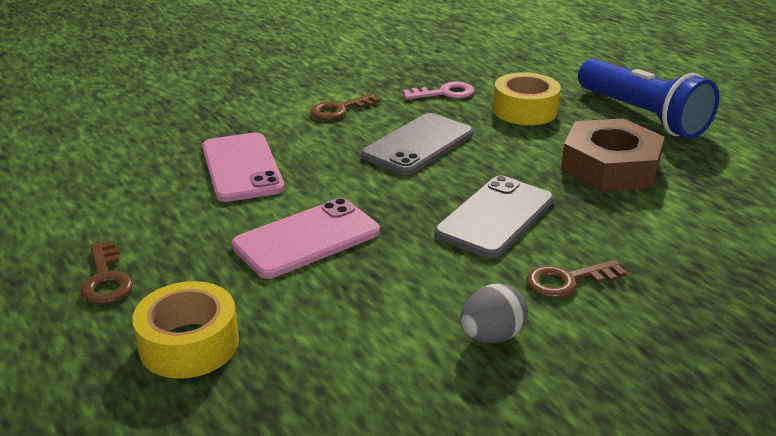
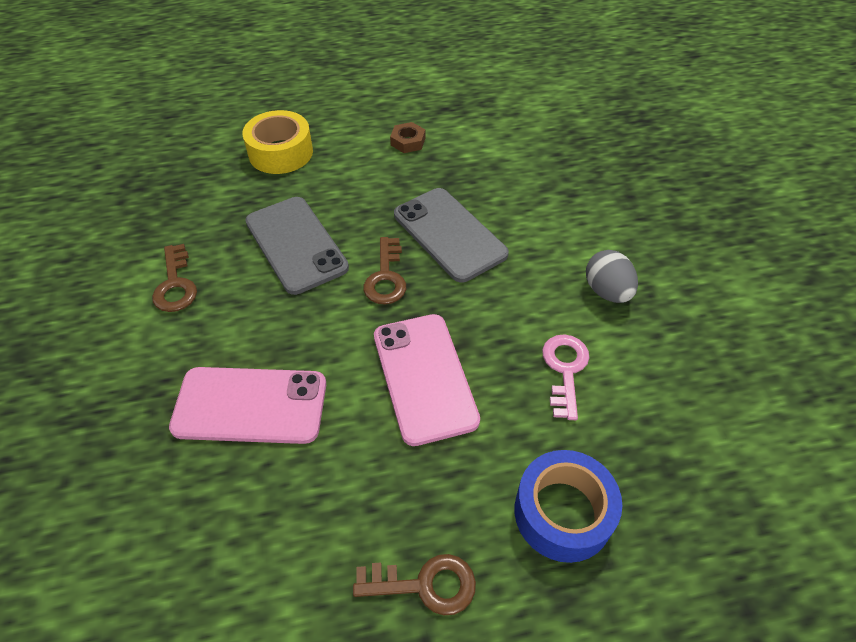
camera: 70 degrees left, 20 degrees up
(189, 344) = (563, 512): yellow tape -> blue tape
(445, 93) = (203, 192): pink key -> pink key (565, 369)
(567, 281) = (553, 225): brown key -> brown key (386, 277)
(610, 167) = (408, 141): brown nut -> brown nut, size x0.41
(642, 116) = (339, 92): blue flashlight -> none

